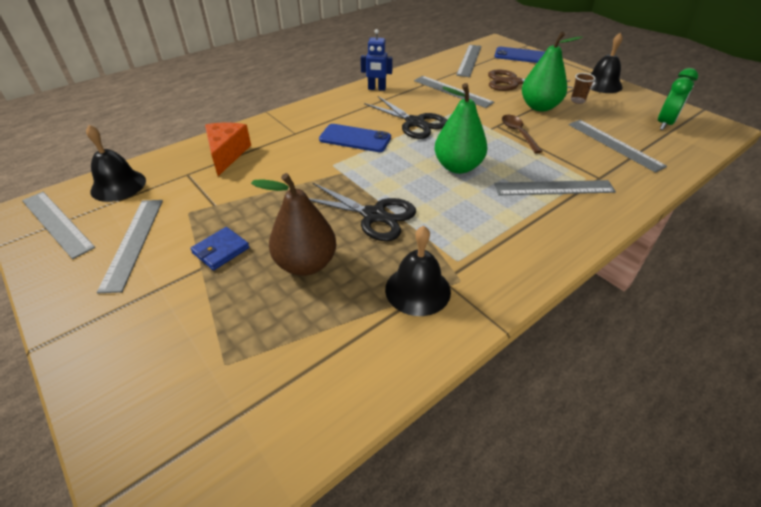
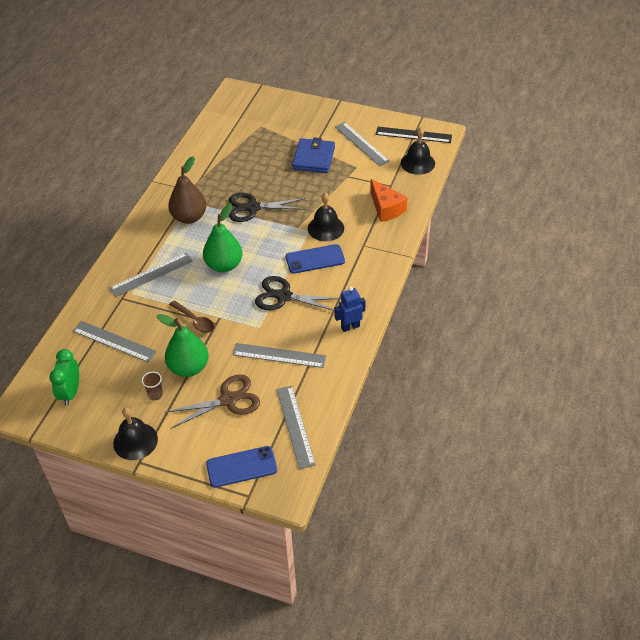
camera: 150 degrees right, 5 degrees up
(57, 223) = (413, 135): grey ruler -> black ruler
(221, 250) = (314, 158): blue wallet -> blue wallet, size x1.69
(306, 264) = (265, 170): brown pear -> brown pear (189, 217)
(417, 290) = (202, 181): black bell -> black bell (326, 228)

